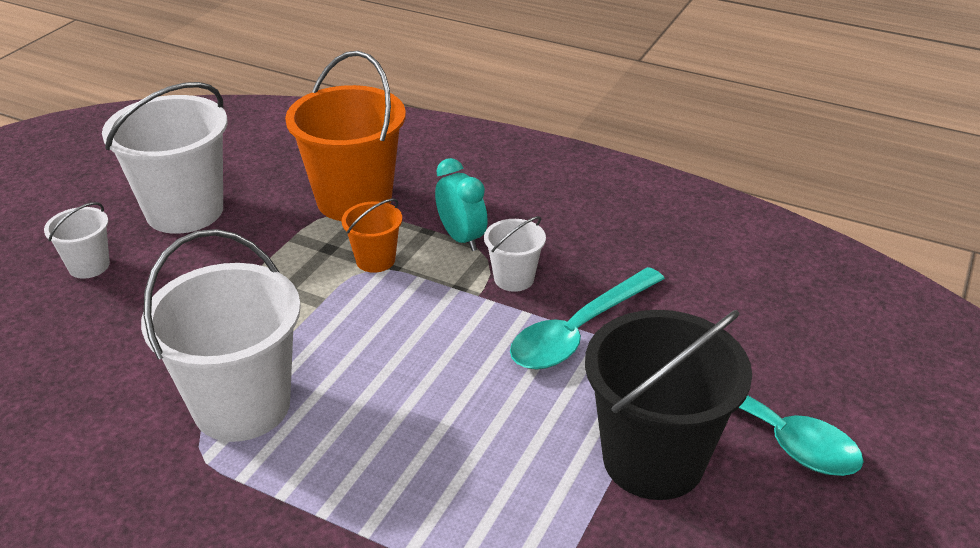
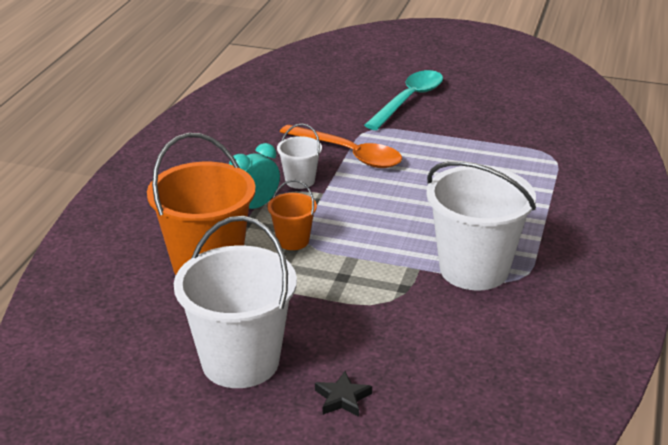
camera: 100 degrees left, 5 degrees down
(89, 266) = (342, 398): white bucket -> black star
(579, 331) = (348, 154): turquoise spoon -> orange spoon
(653, 460) = (447, 128): black bucket -> none

